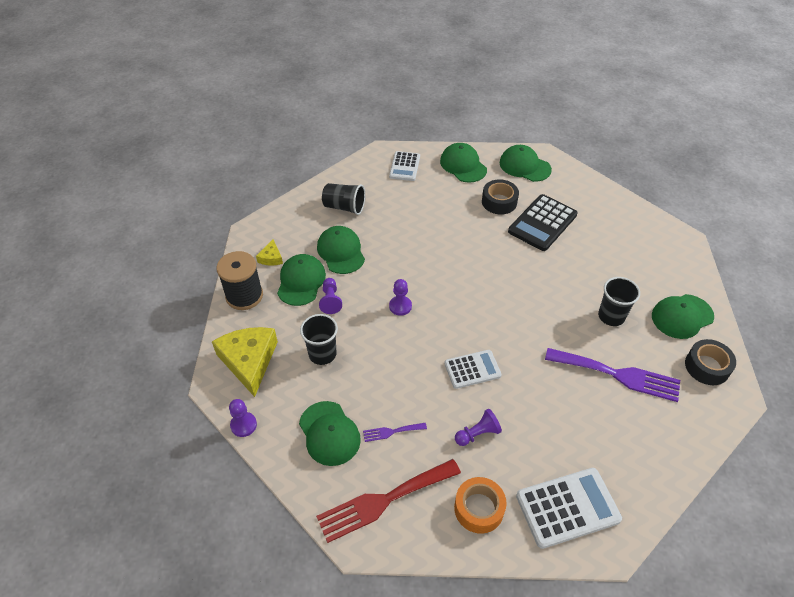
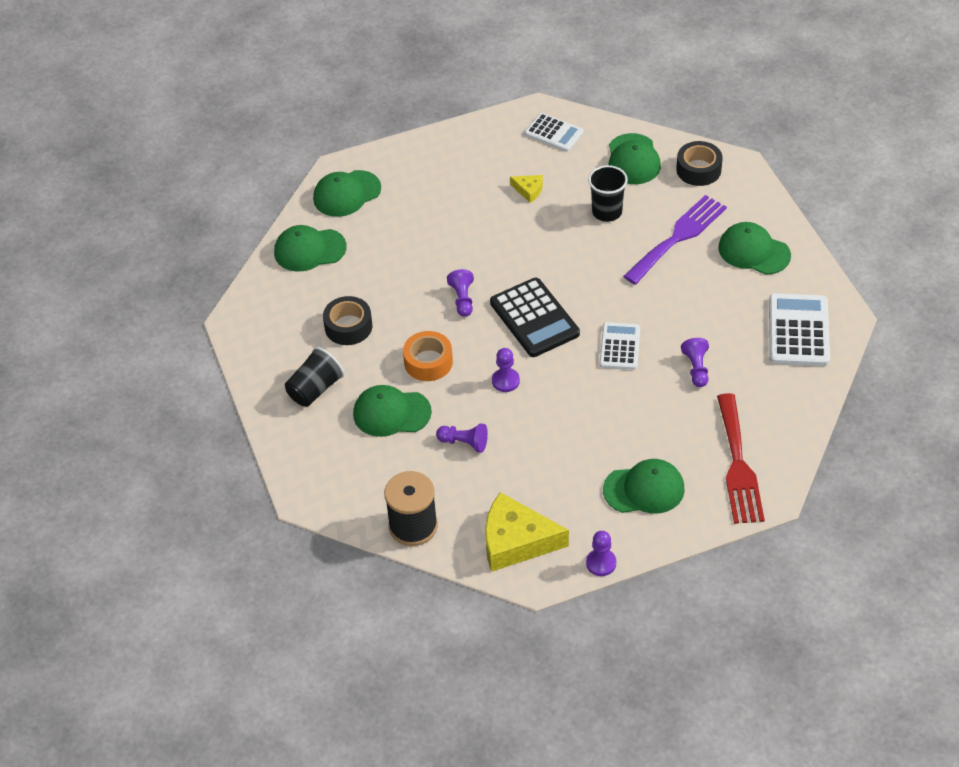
camera: 65 degrees left, 0 degrees up
(271, 258) = (363, 485): yellow cheese -> yellow cheese (529, 190)
(301, 281) = (419, 464): green cap -> green cap (754, 251)
(322, 354) = (538, 470): black cup -> none
(391, 432) = (664, 436): purple fork -> none
(404, 166) = (276, 307): white calculator -> white calculator (554, 133)
(465, 256) = (462, 299): none -> purple pawn
(479, 508) = (774, 395): orange tape -> orange tape (428, 362)
(499, 202) = (393, 239): black tape -> black tape (348, 327)
(542, 223) = (449, 214): black calculator -> black calculator (534, 318)

